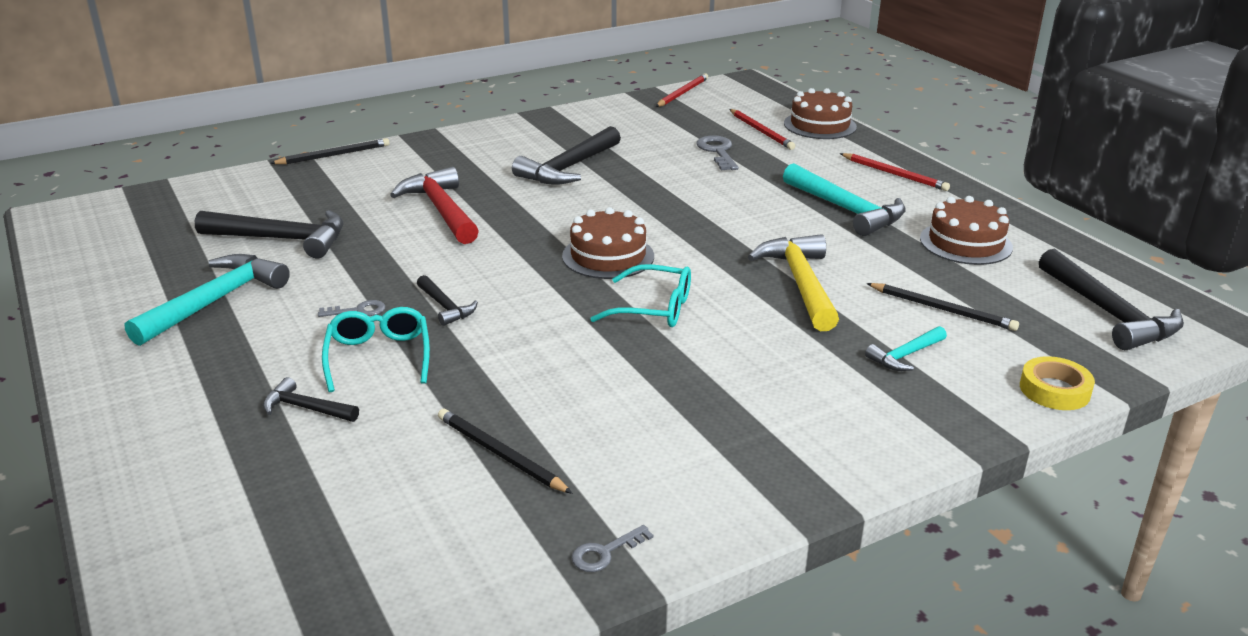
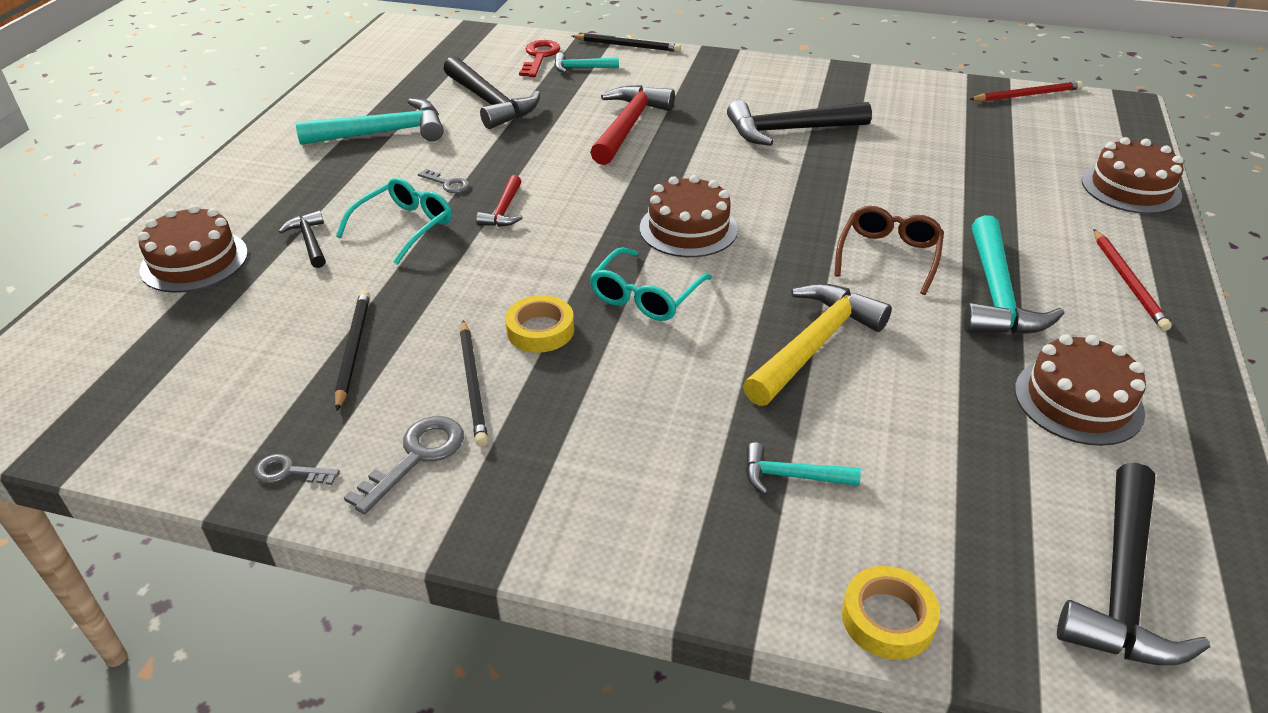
camera: 45 degrees right, 10 degrees up
(210, 480) = (194, 261): none -> brown cake
(264, 190) = (539, 57): none -> red key
(321, 184) = (581, 68): none -> turquoise hammer
(445, 307) = (504, 210): black hammer -> red hammer
(620, 365) = (540, 330): none -> yellow tape
(653, 308) = (646, 295): turquoise glasses -> turquoise glasses turned 60 degrees clockwise
(717, 152) = (960, 171): grey key -> grey key (416, 457)
(757, 216) = (888, 256): none -> brown glasses
(761, 131) = (1046, 168): red pencil -> none
(943, 309) = (917, 455): black pencil -> black pencil (473, 384)

